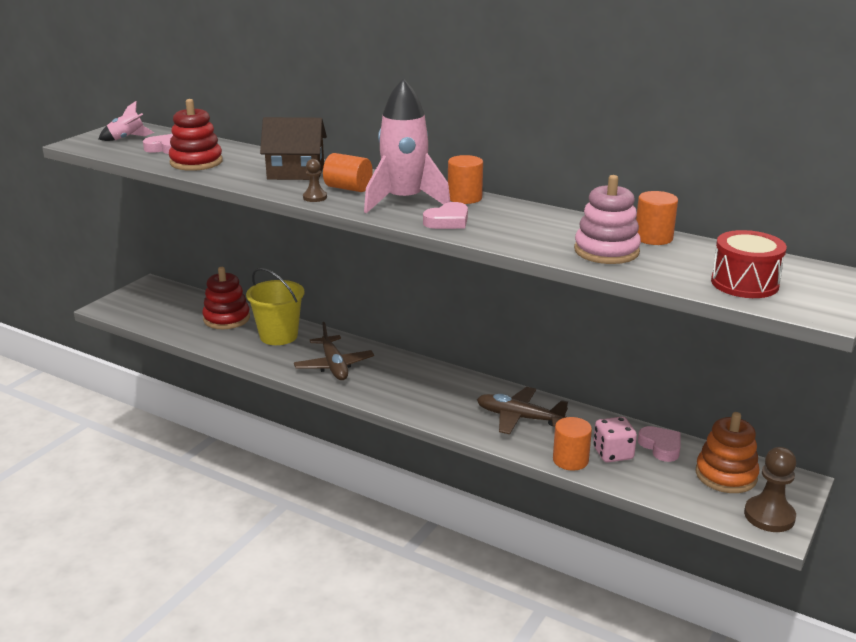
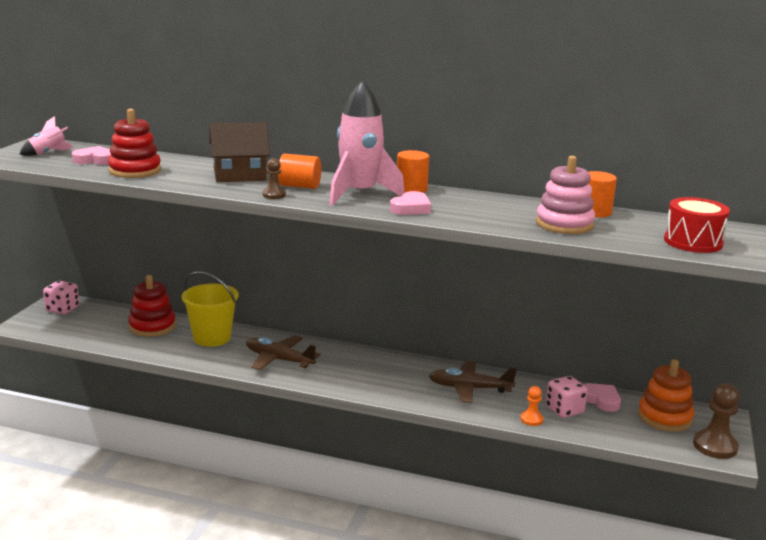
camera: 15 degrees left, 5 degrees down
(151, 293) = (62, 309): none -> pink dice
(334, 366) = (279, 360): brown plane -> brown plane turned 150 degrees clockwise
(570, 460) = (531, 419): orange cylinder -> orange pawn

